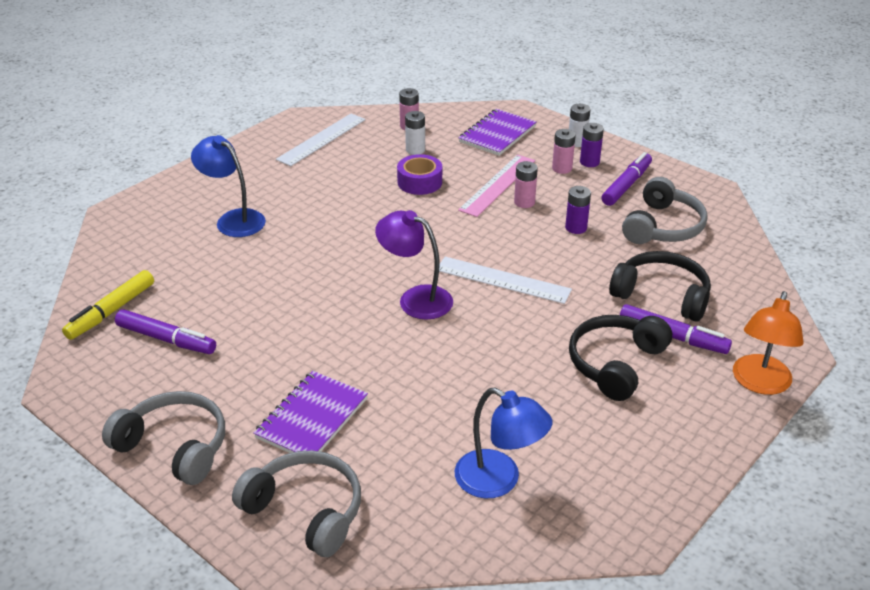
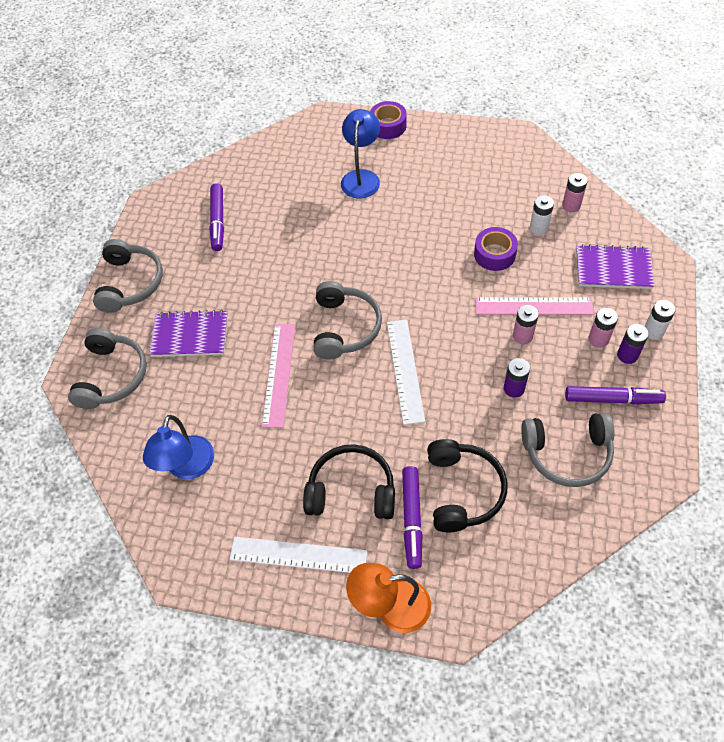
camera: 65 degrees right, 20 degrees up
(111, 311) = (227, 179): yellow marker -> none
(187, 180) = (388, 126): none -> purple tape
(322, 139) = (503, 165): white ruler -> white ruler (298, 555)
(415, 299) = (345, 327): purple lamp -> grey headphones
(432, 365) = (279, 374): none -> pink ruler

